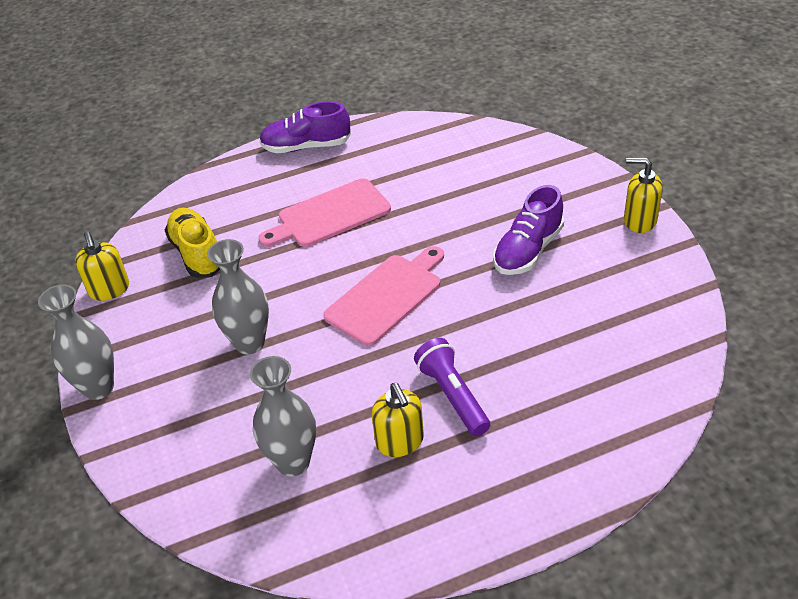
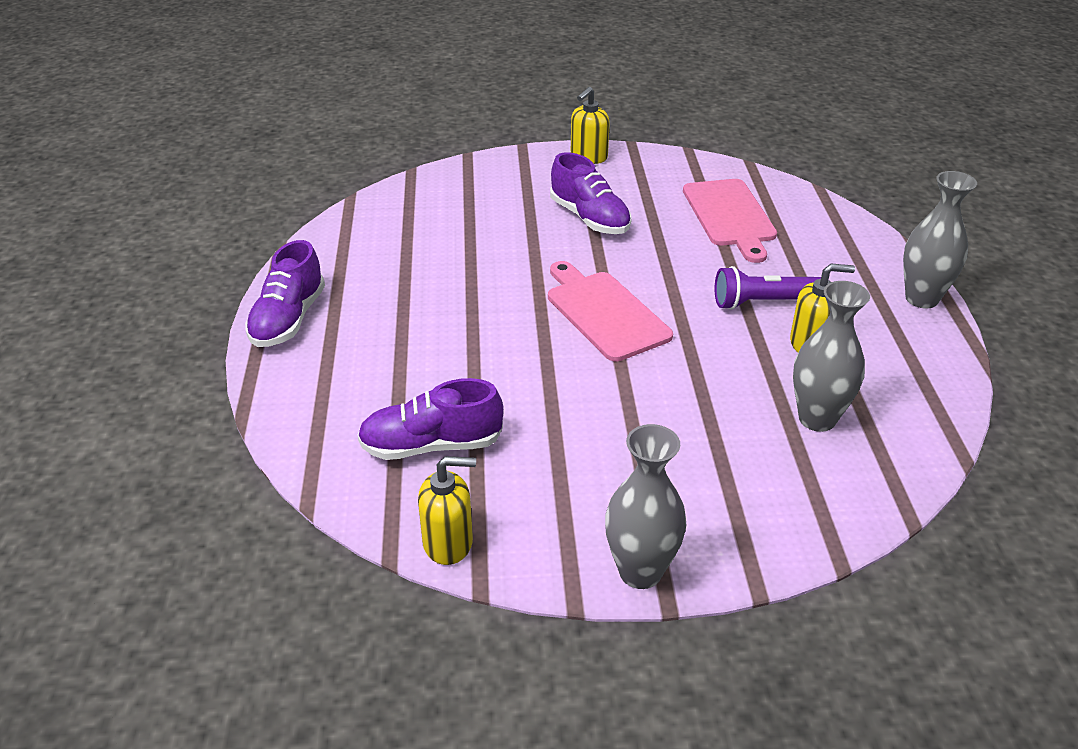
camera: 75 degrees left, 5 degrees down
(197, 253) = (431, 445): yellow shoe -> purple shoe
(249, 343) = (625, 423): grey vase -> grey vase (921, 299)
(329, 215) = (440, 326): pink cutting board -> pink cutting board (730, 216)

